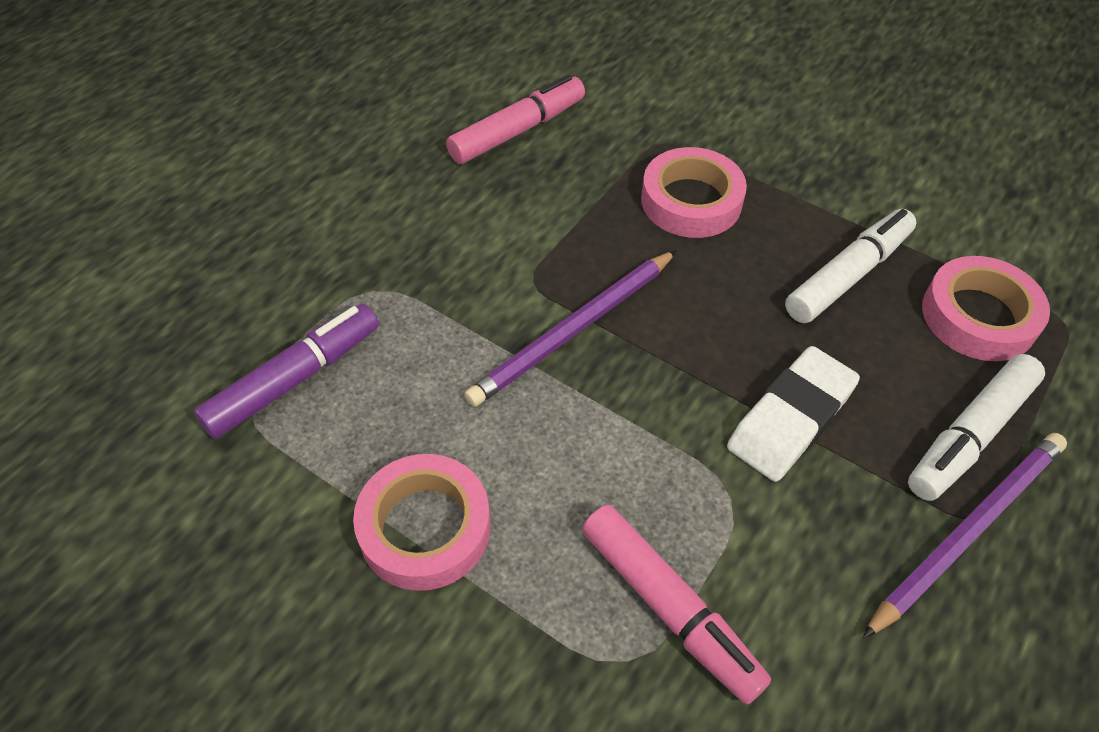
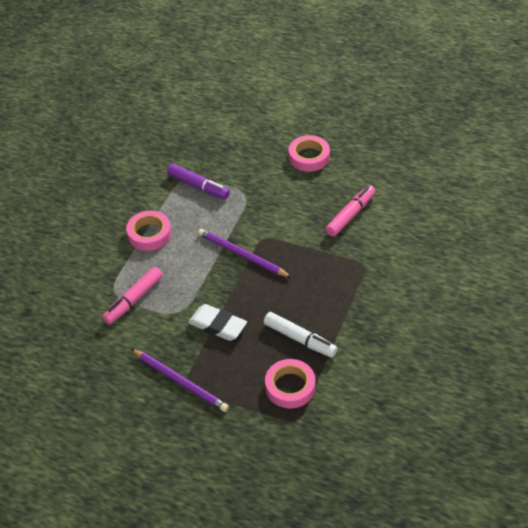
camera: 80 degrees right, 5 degrees down
(518, 131) = (350, 215): pink marker -> pink marker turned 90 degrees counterclockwise
(691, 201) = (327, 280): pink tape -> pink tape (309, 157)
(969, 435) = (224, 382): white marker -> none

